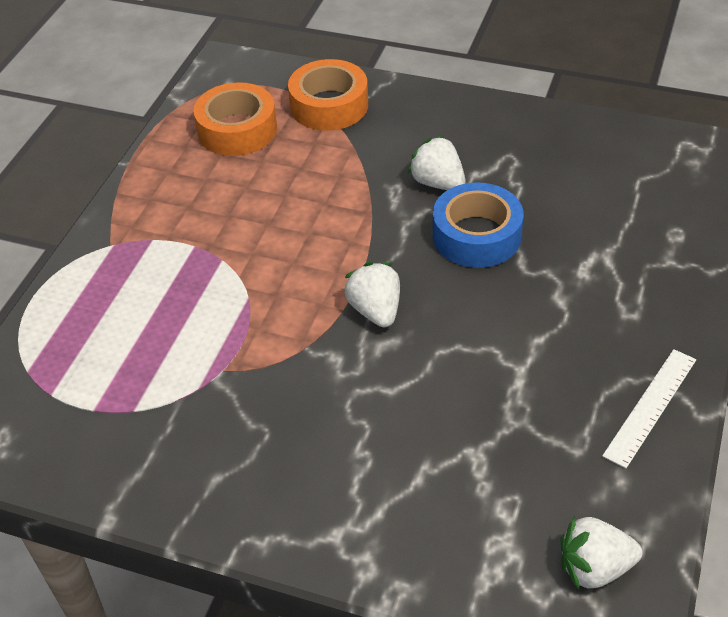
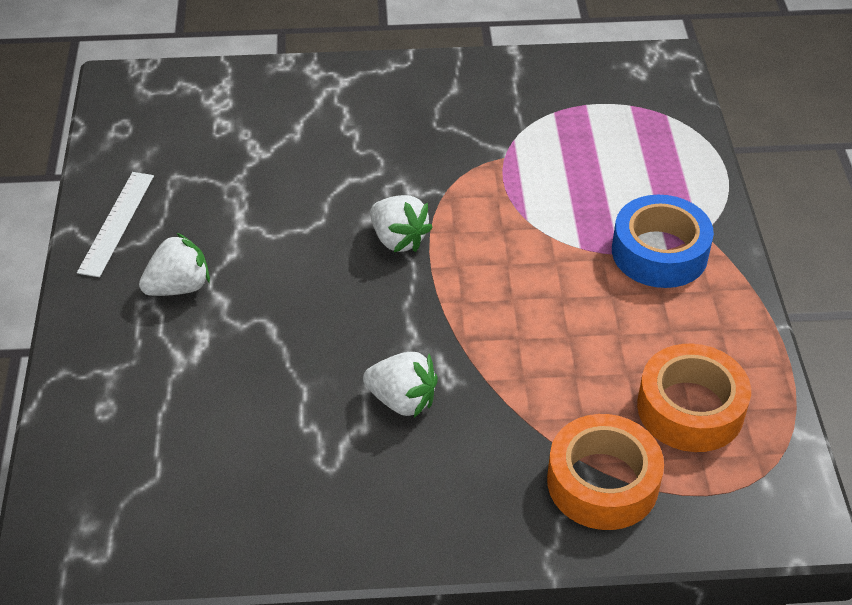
camera: 155 degrees right, 0 degrees up
(477, 236) = (330, 344): blue tape -> blue tape (659, 252)
(594, 568) = (147, 107): white strawberry -> white strawberry (179, 287)

